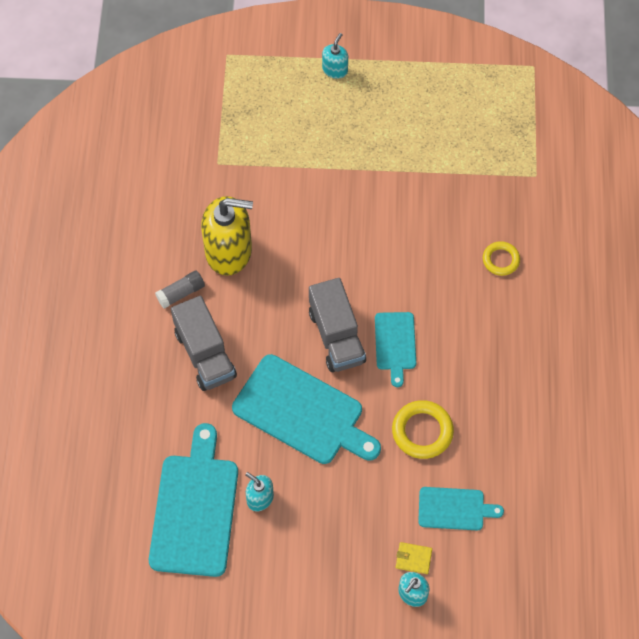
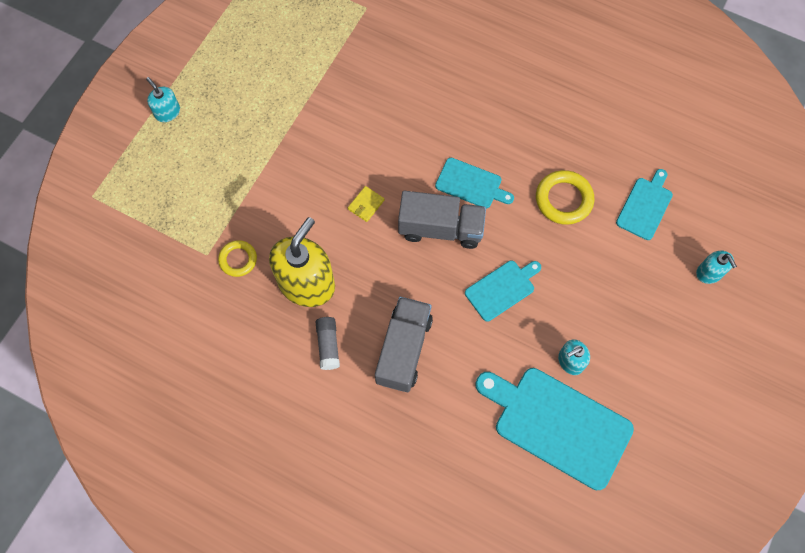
camera: 65 degrees left, 5 degrees up
(205, 354) = (403, 350): grey truck -> grey truck turned 75 degrees counterclockwise
(302, 412) = (502, 289): turquoise cutting board -> turquoise cutting board, size x0.54
(413, 559) = (678, 258): yellow wallet -> yellow wallet (366, 205)
(500, 260) = (432, 69): yellow ring -> yellow ring (238, 259)

